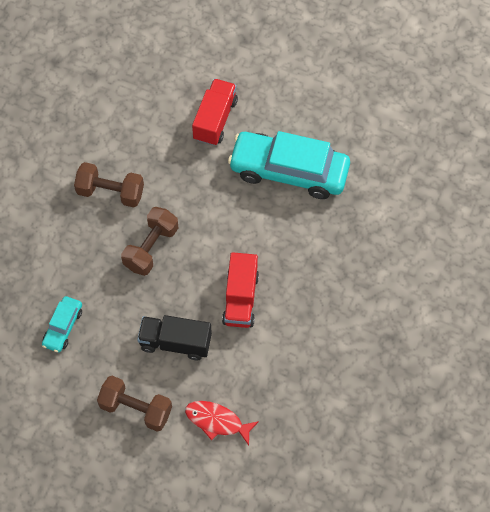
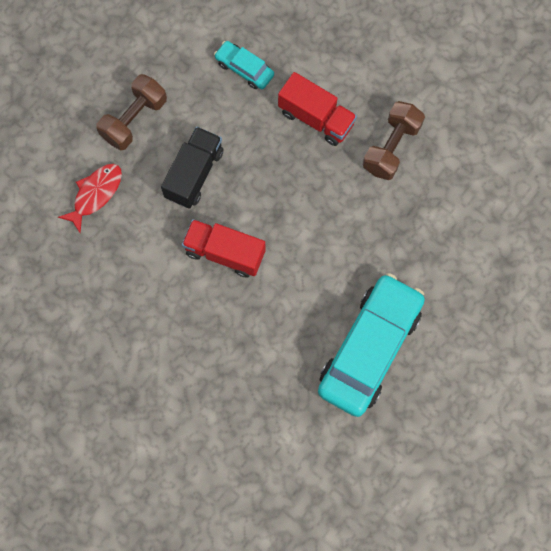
camera: 105 degrees right, 10 degrees up
(151, 248) = (311, 174): brown dumbbell -> none
(215, 120) = (459, 282): red truck -> red truck (316, 118)

